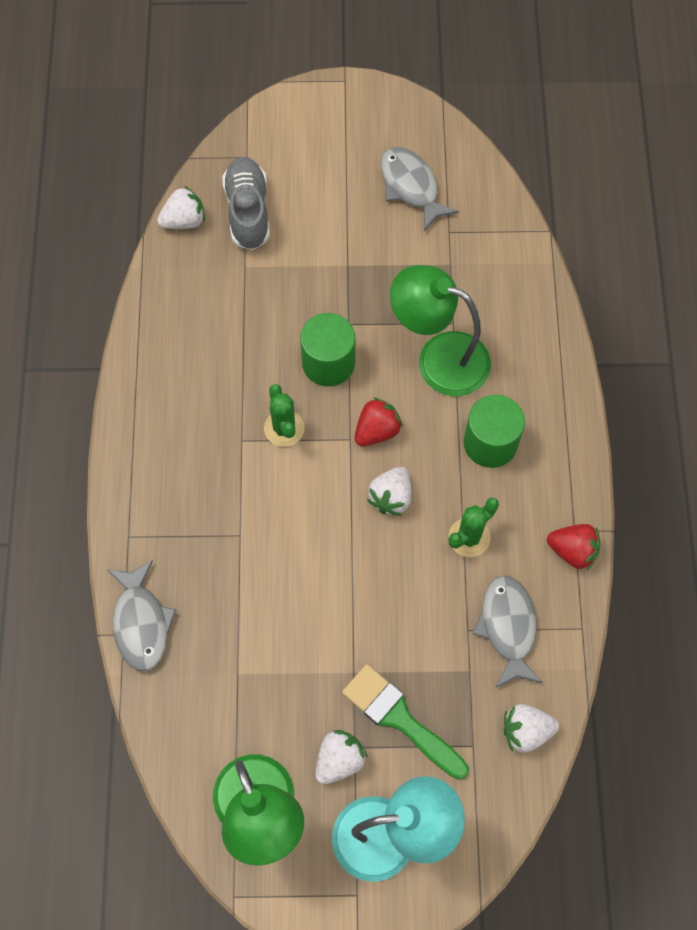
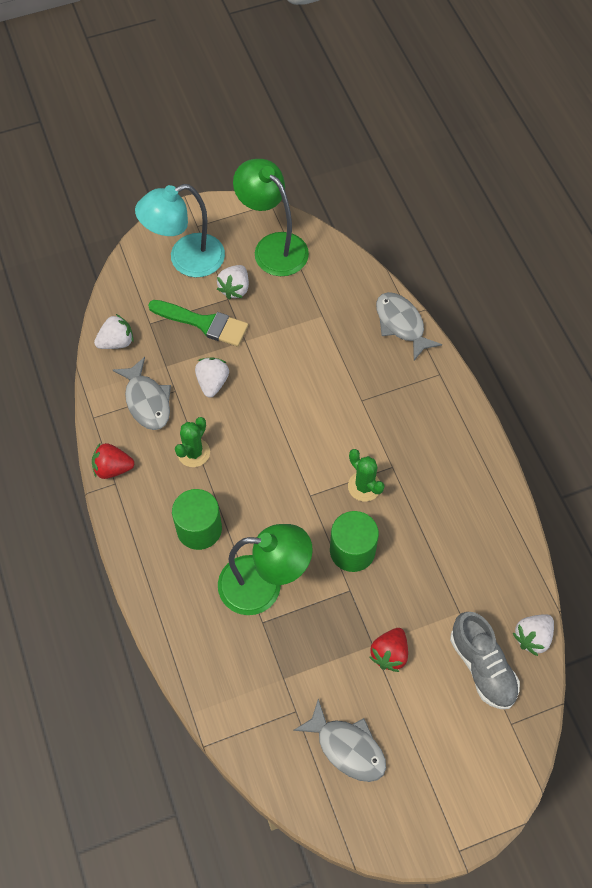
camera: 160 degrees right, 5 degrees down
(377, 430) = (292, 509): red strawberry -> red strawberry (389, 654)
(391, 497) = (262, 462): white strawberry -> white strawberry (212, 382)

